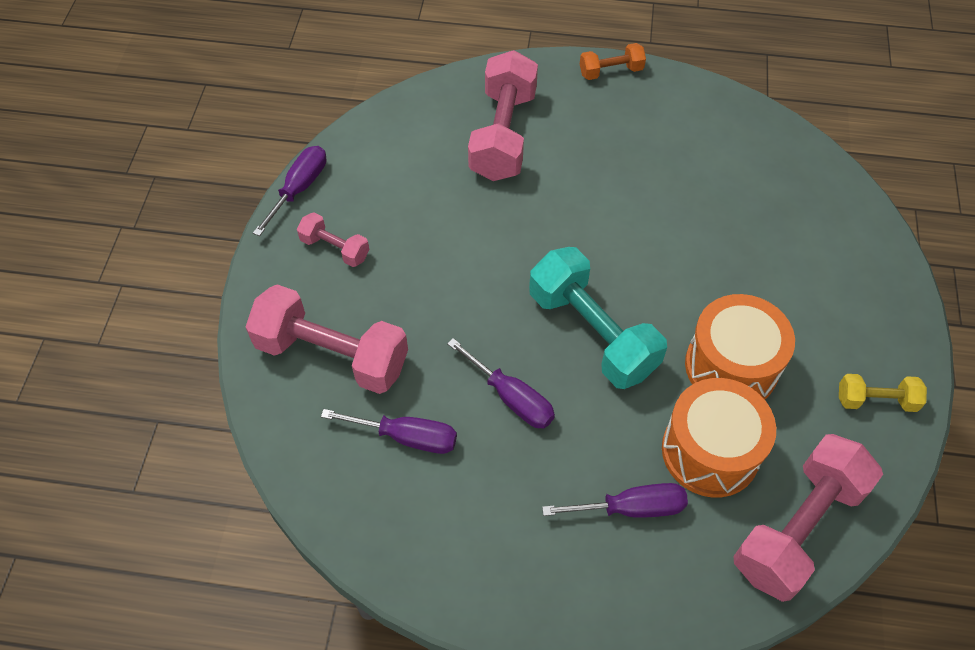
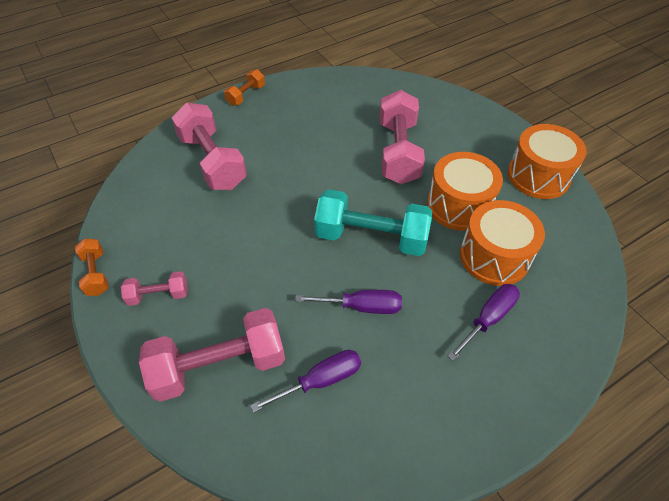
camera: 40 degrees left, 5 degrees down
(299, 189) = (96, 273): purple screwdriver -> orange dumbbell
(797, 528) = (573, 264): pink dumbbell -> pink dumbbell (398, 152)
(876, 400) = (538, 176): yellow dumbbell -> orange drum

